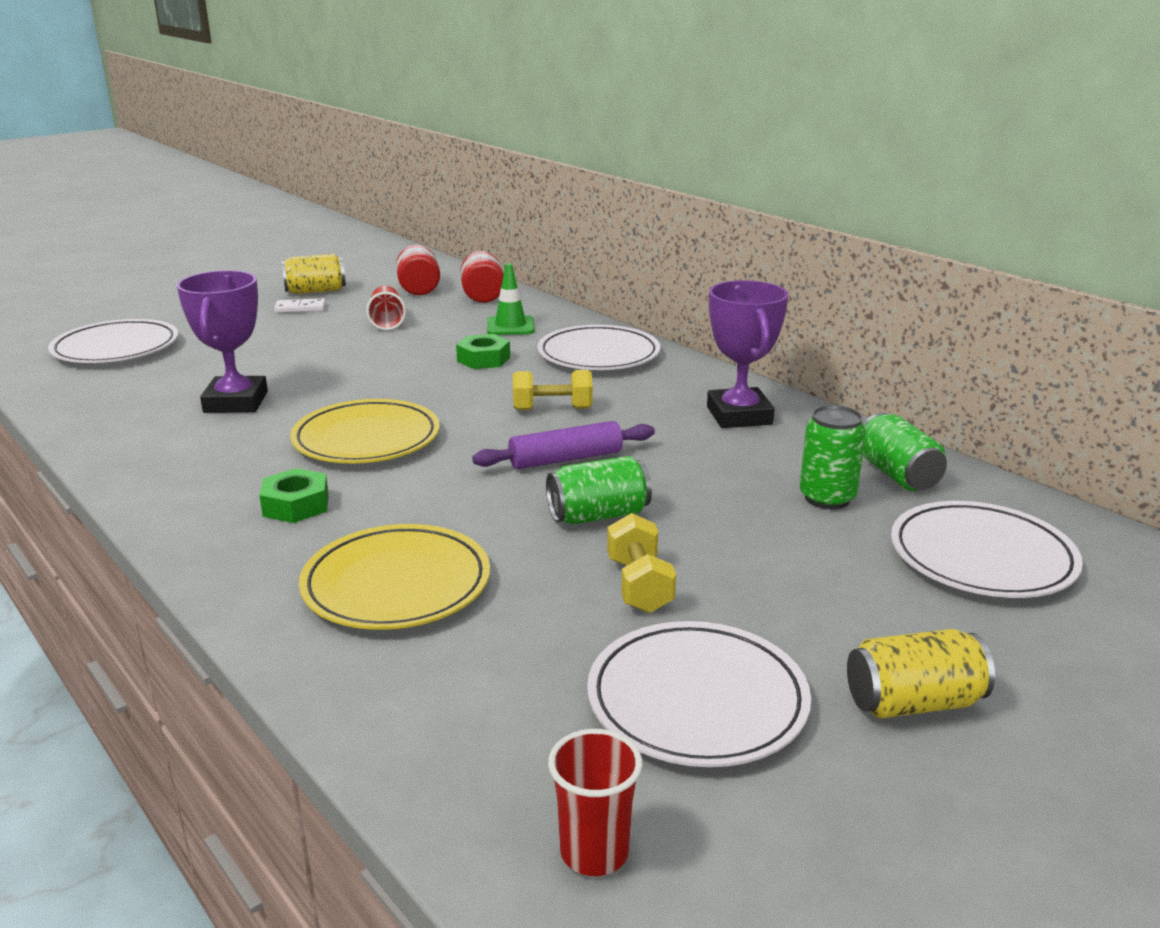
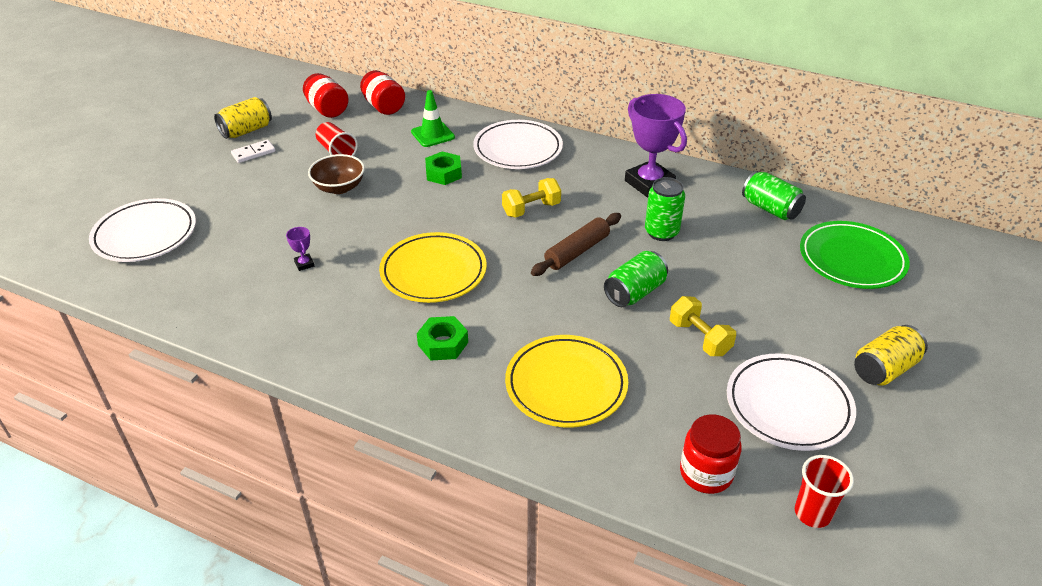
camera: 25 degrees left, 15 degrees up
(236, 402) = (304, 264): purple trophy -> purple trophy, size x0.40
(353, 349) = (339, 187): none -> brown bowl
(478, 742) = (706, 473): none -> red jar
(566, 459) = (577, 251): purple rolling pin -> brown rolling pin
(827, 498) = (747, 239): green can -> green can (661, 232)
(982, 557) = (852, 259): white plate -> green plate

